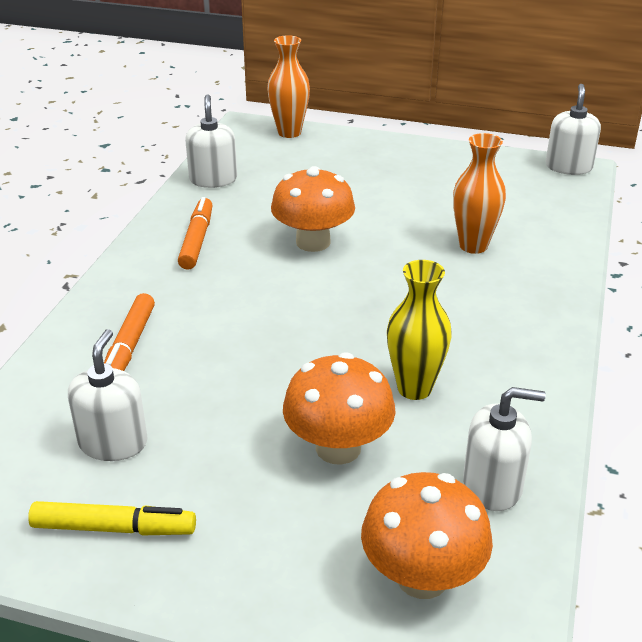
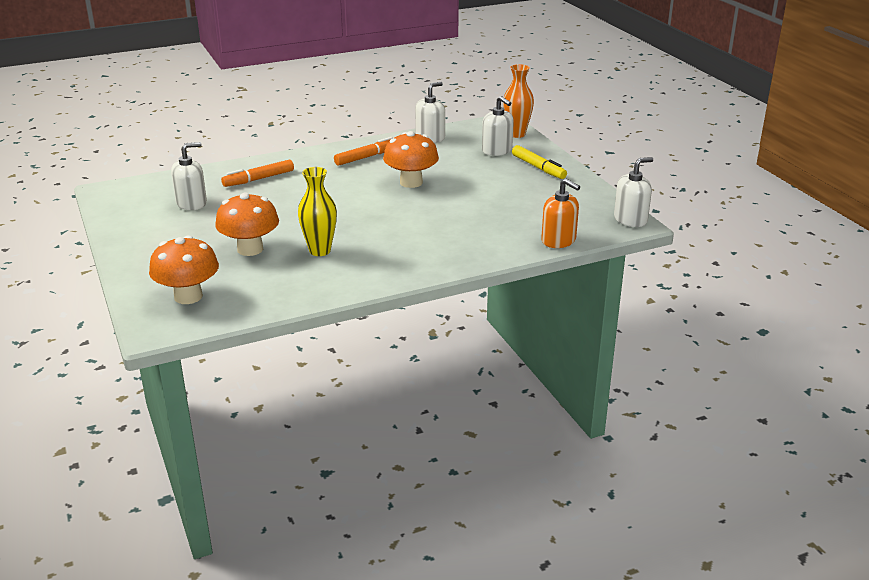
camera: 50 degrees right, 5 degrees down
(114, 528) = (142, 224): yellow marker -> yellow marker (538, 168)
(473, 246) = (479, 222): orange vase -> none
(492, 486) = (270, 293): white soap dispenser -> white soap dispenser (497, 150)
(571, 222) = (558, 240): none -> orange soap dispenser

